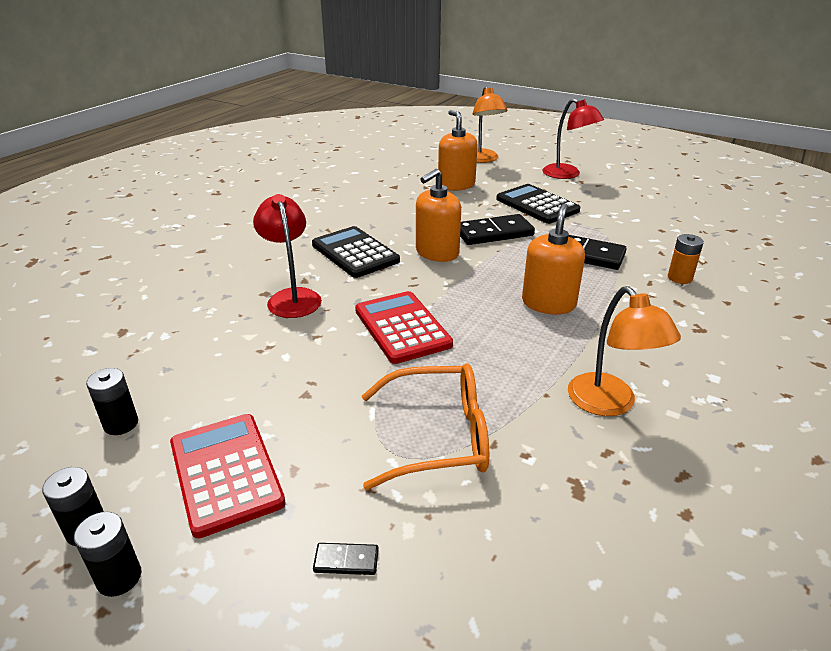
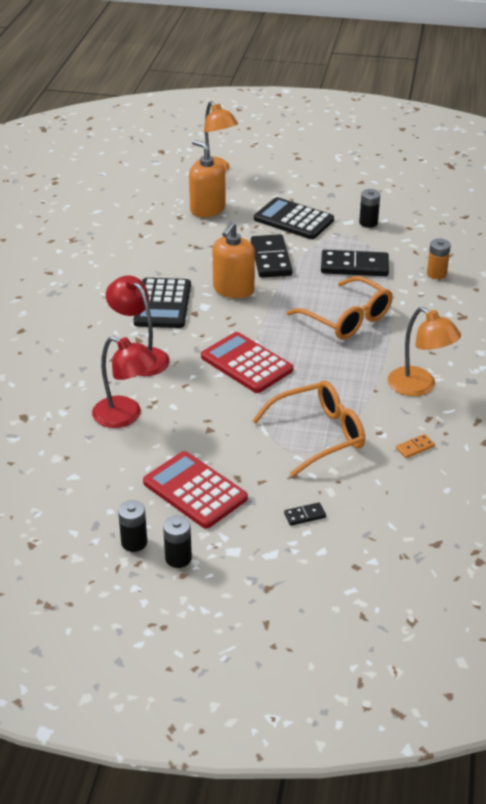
camera: 20 degrees left, 5 degrees up
(121, 424) = (93, 480): black battery -> black battery (368, 223)
(355, 253) = (163, 304): black calculator -> black calculator turned 120 degrees counterclockwise
(494, 233) = (271, 259): black domino -> black domino turned 60 degrees counterclockwise
(548, 303) = (346, 318): orange soap dispenser -> orange glasses
(567, 174) = (305, 177): red lamp -> red lamp (125, 416)
(569, 492) = (415, 447): none -> orange domino

